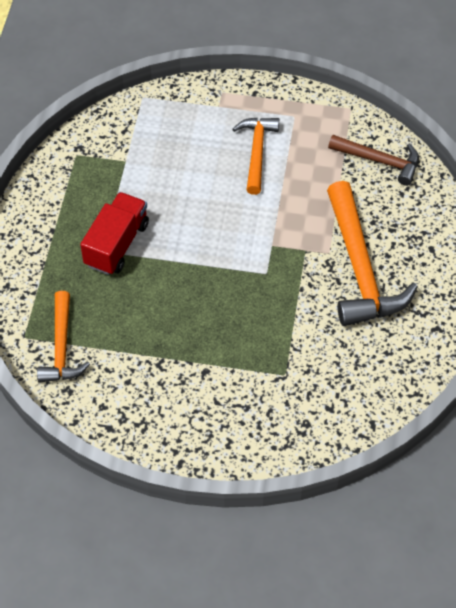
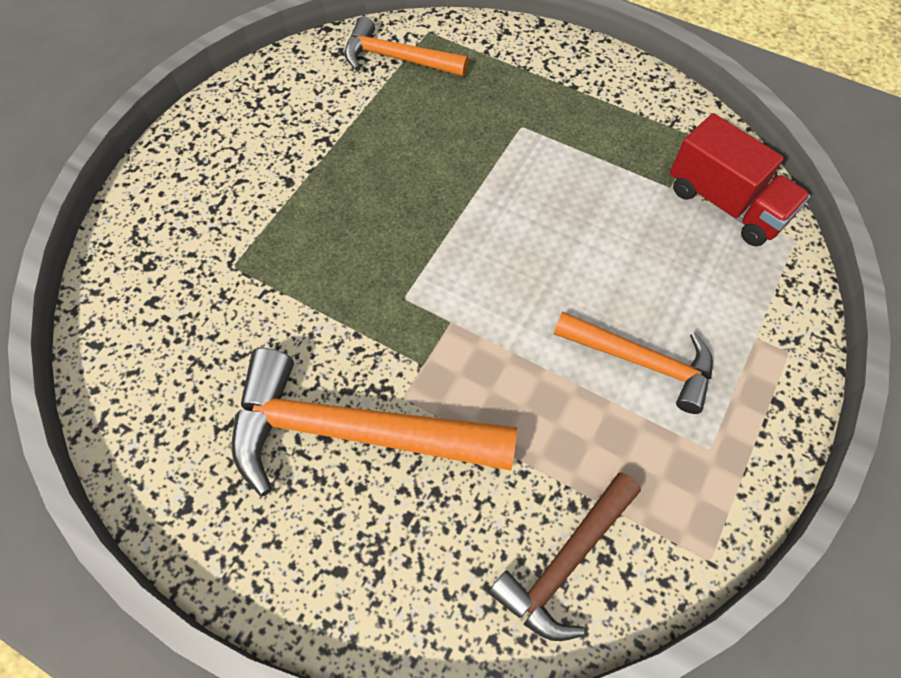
camera: 110 degrees right, 5 degrees up
(117, 244) = (526, 143): red truck -> red truck (725, 203)

